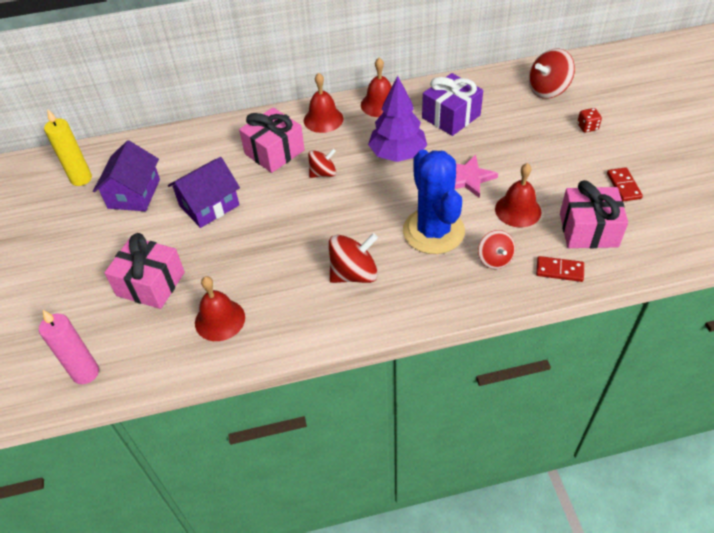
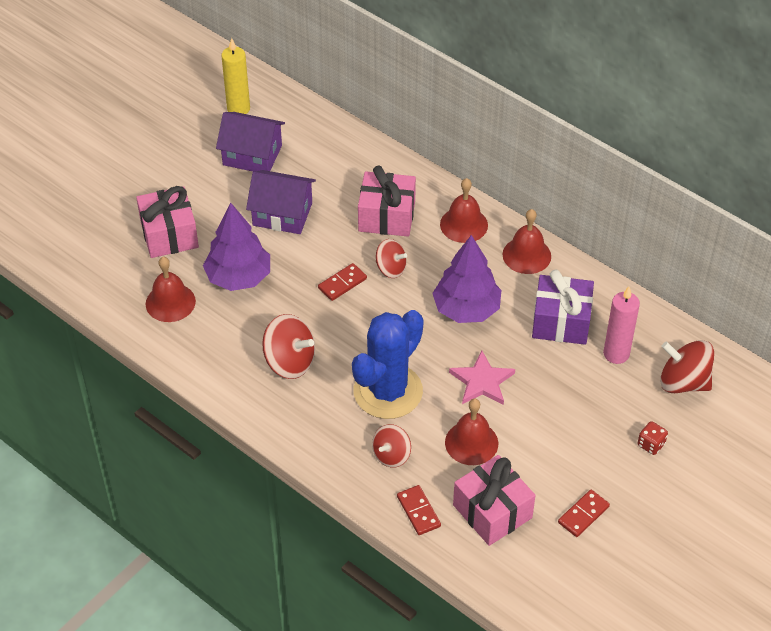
camera: 50 degrees right, 0 degrees up
(85, 373) = (60, 255): pink candle -> pink candle (616, 354)
(134, 193) = (252, 155): purple house -> purple house turned 45 degrees clockwise
(241, 262) = (238, 277): none -> purple tree
(310, 205) = (342, 283): none -> red domino

